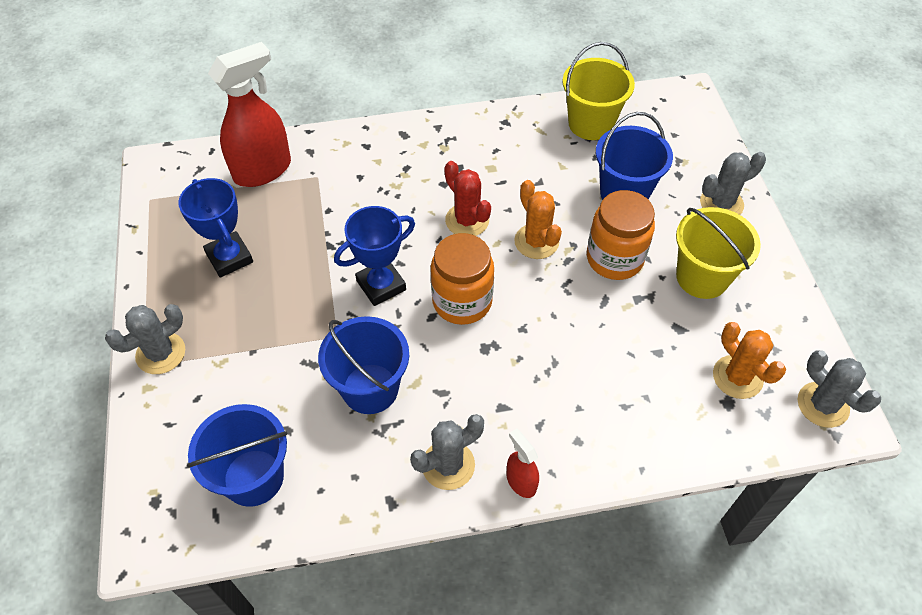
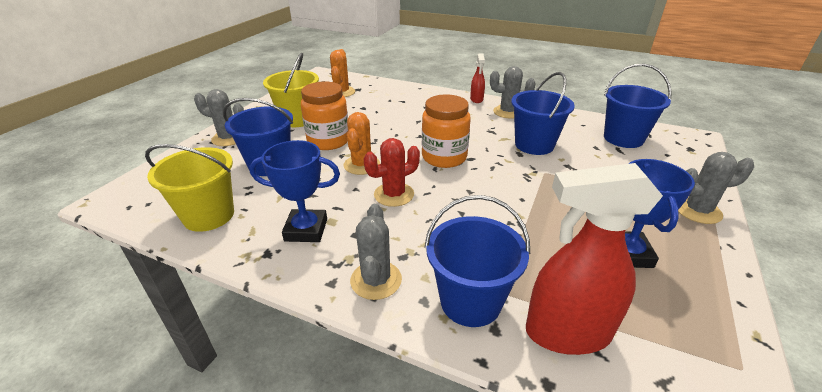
camera: 145 degrees left, 20 degrees down
(335, 160) = (470, 301): none -> blue bucket
(381, 285) = (494, 184): blue trophy -> blue trophy (306, 230)
(467, 220) = (394, 194): red cactus -> red cactus turned 60 degrees clockwise
(823, 405) = (323, 78): grey cactus -> grey cactus (376, 280)

